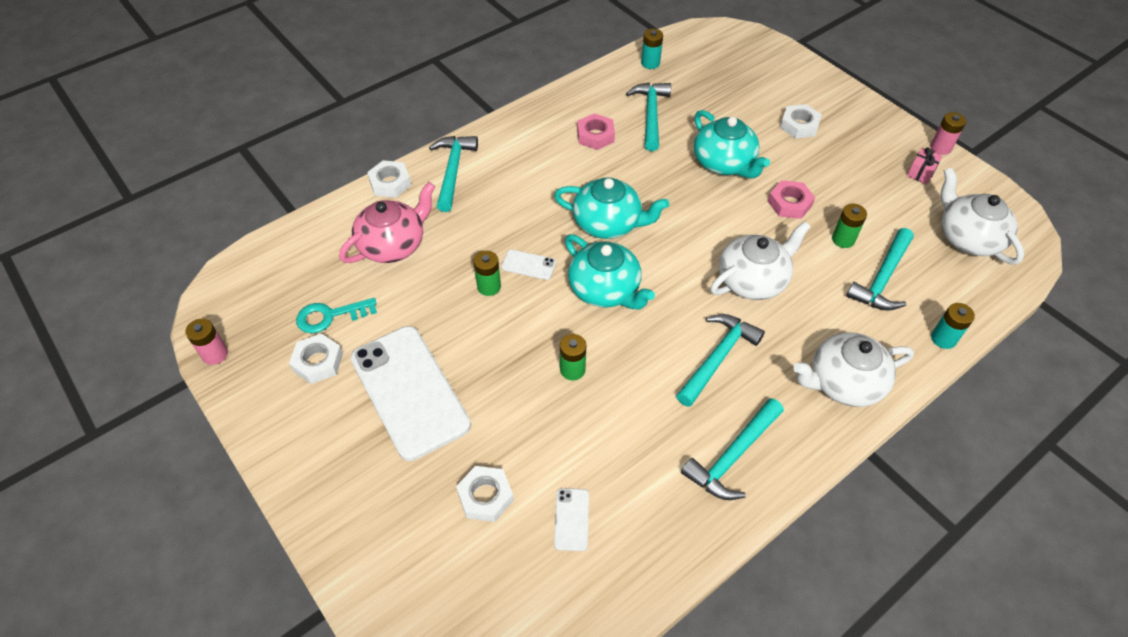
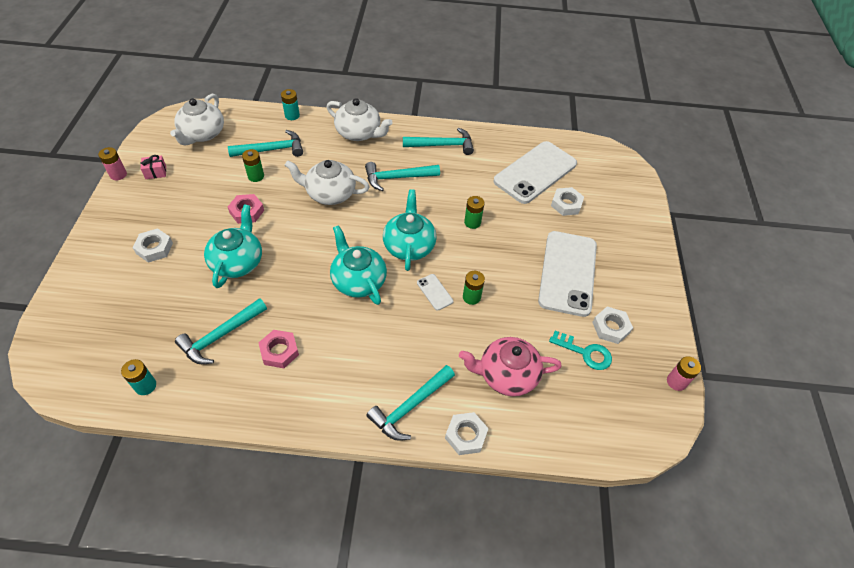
camera: 140 degrees left, 0 degrees up
(571, 519) = (535, 172): white phone -> white phone, size x2.48

